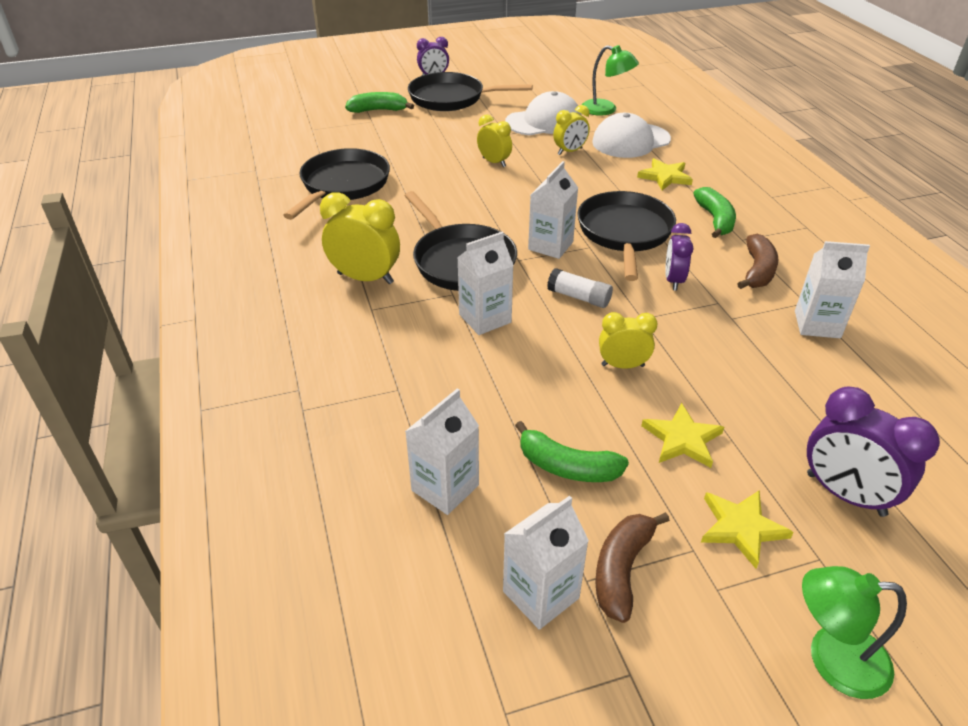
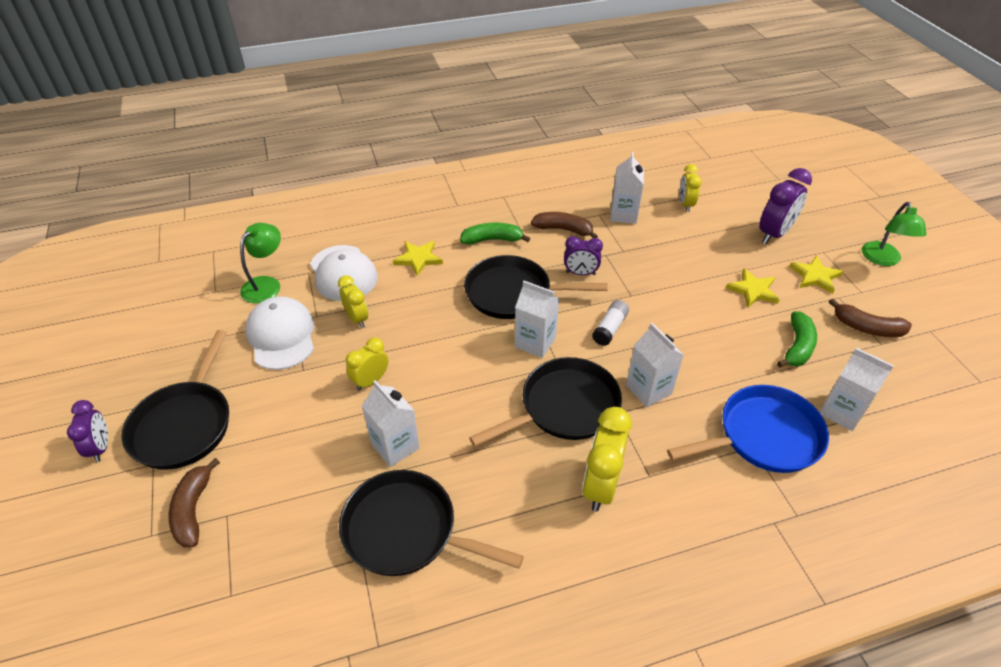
camera: 90 degrees left, 5 degrees up
(378, 110) = (193, 510): green banana -> brown banana
(411, 401) = (763, 436): none -> blue pan
(541, 595) = (901, 364): white carton -> white carton (395, 446)
(622, 365) = (688, 311): yellow clock -> yellow clock (685, 205)

